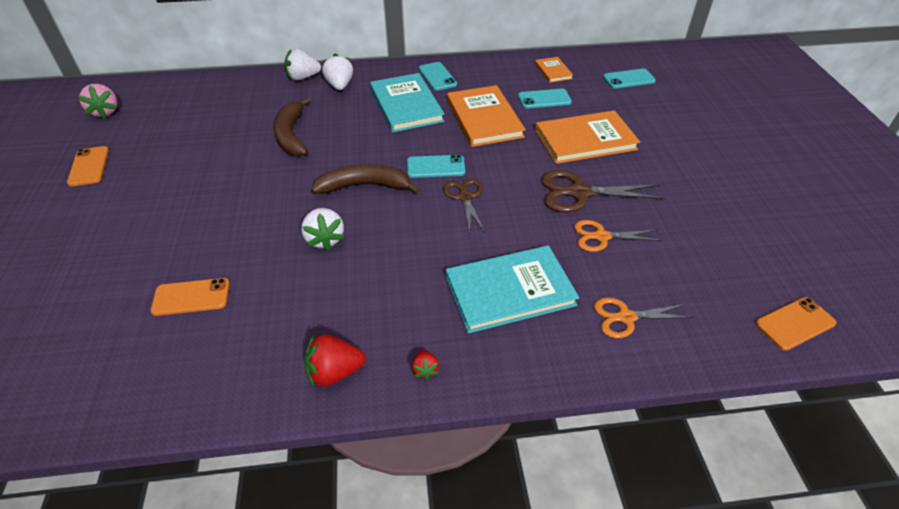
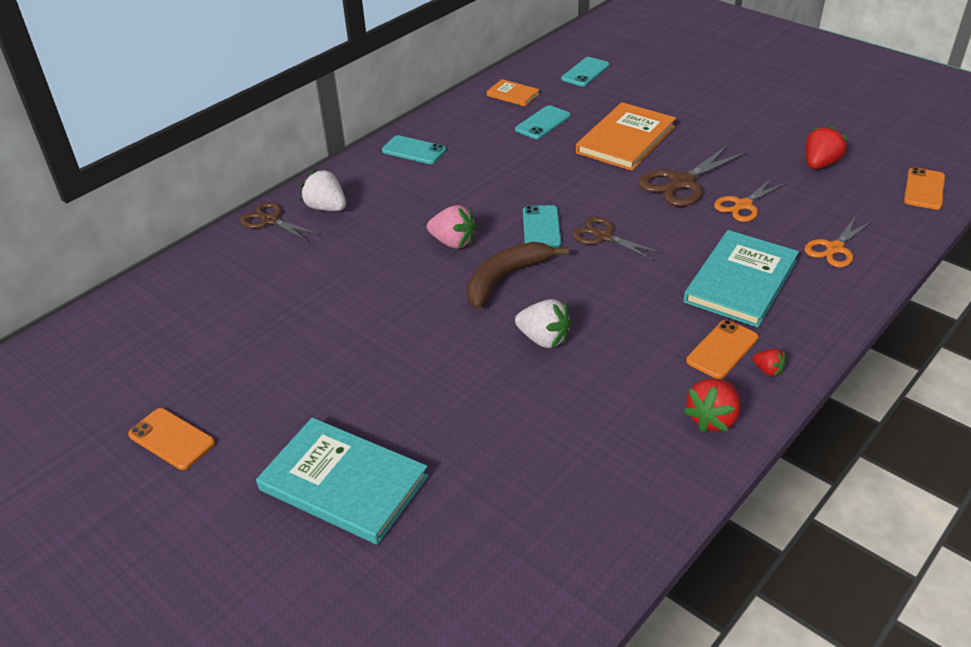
camera: 40 degrees left, 5 degrees down
(105, 112) = (78, 381): pink strawberry -> pink strawberry (453, 242)
(191, 297) = (506, 458): orange phone -> orange phone (722, 349)
(291, 135) = (357, 278): brown banana -> none
(303, 77) = (270, 220): white strawberry -> brown scissors
(406, 105) = (427, 191): turquoise book -> turquoise book (344, 483)
(435, 167) = (541, 227): turquoise phone -> turquoise phone turned 45 degrees counterclockwise
(484, 118) = (518, 165): orange book -> none
(720, 244) = (819, 164): none -> red strawberry

